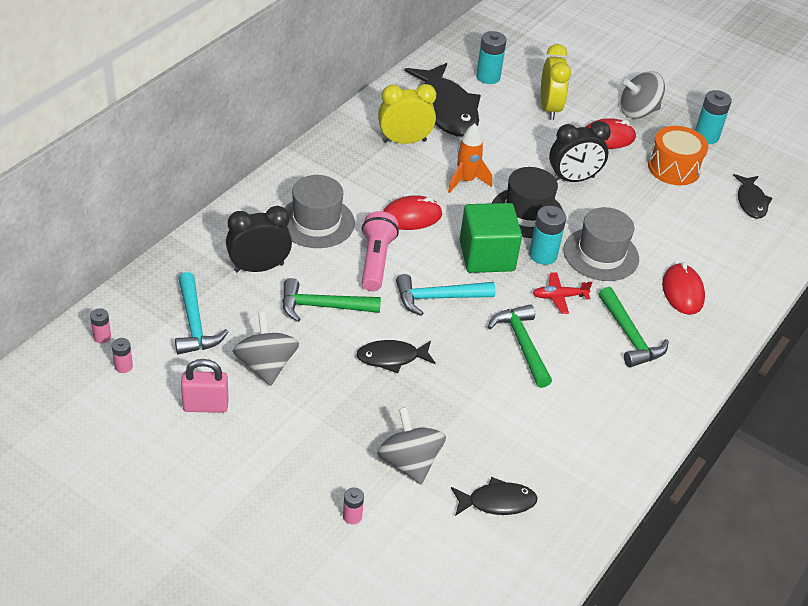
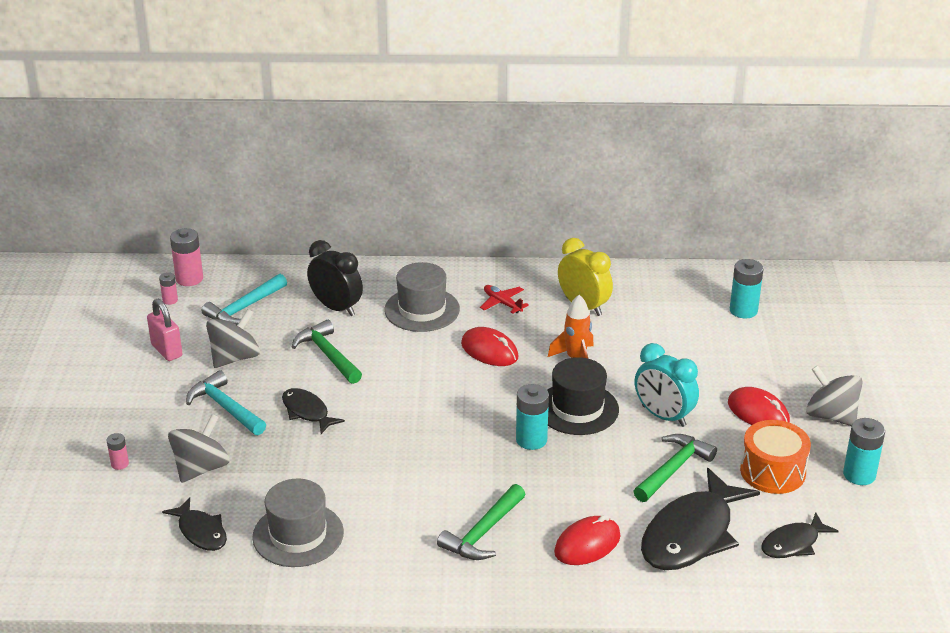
camera: 60 degrees right, 10 degrees down
(102, 337) = (189, 279): pink battery -> pink battery, size x1.82
(376, 261) = (411, 357): pink flashlight -> none
(438, 298) = (405, 406): turquoise hammer -> turquoise hammer (225, 408)
(446, 109) = (660, 309): black fish -> black fish (691, 534)
(486, 256) = (490, 409): green cube -> none
(522, 345) = (399, 473): green hammer -> green hammer (673, 469)
(549, 108) = (750, 362): yellow clock -> none
(559, 297) = (486, 471): red plane -> red plane (502, 303)
(573, 179) = (663, 416): black clock -> turquoise clock
(601, 254) = (576, 473): grey hat -> grey hat (298, 535)

